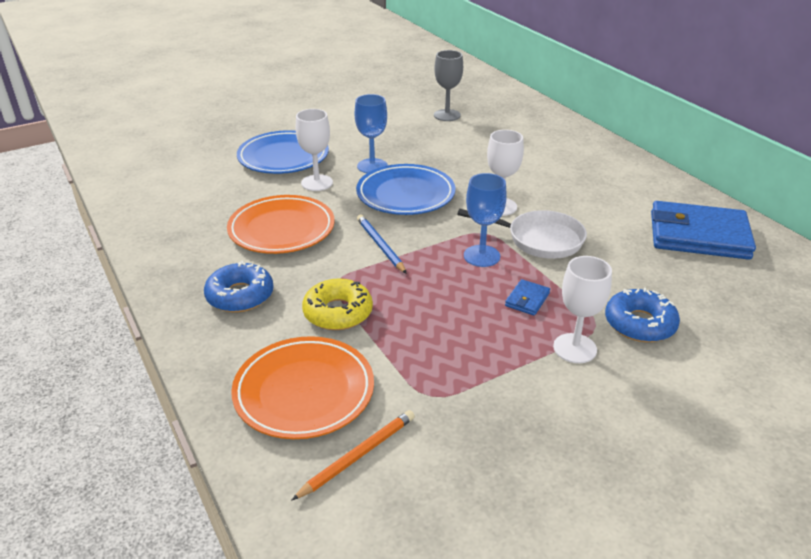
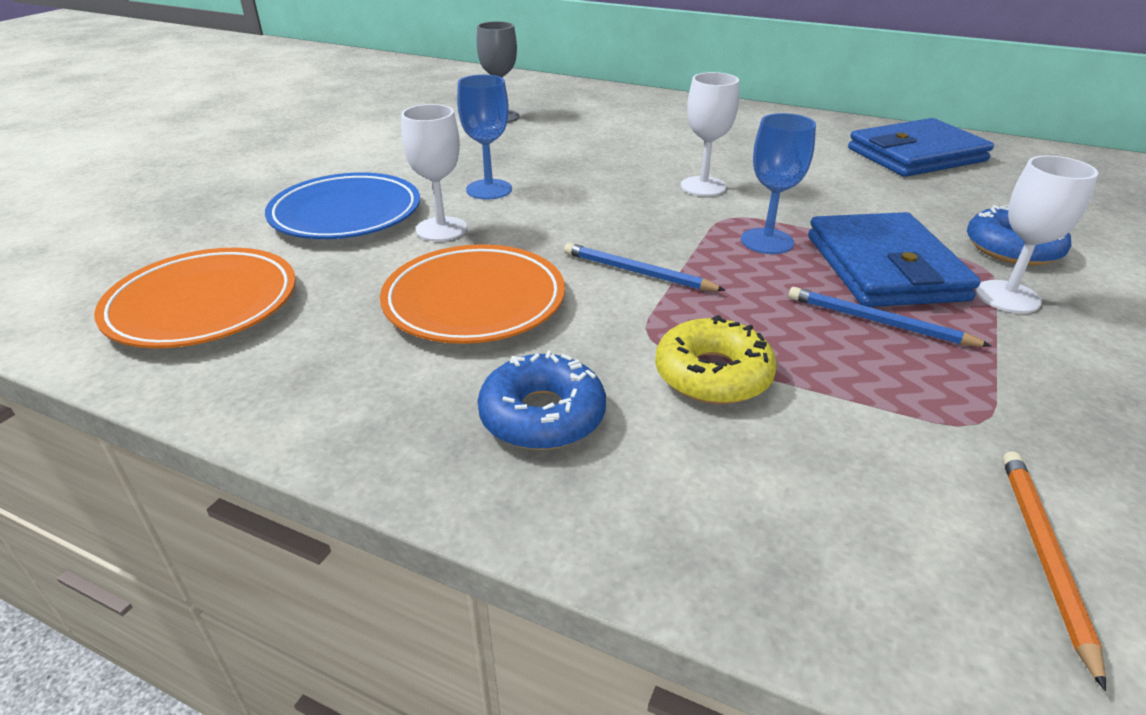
camera: 35 degrees left, 0 degrees up
(304, 392) = (840, 507): orange plate -> orange plate (203, 305)
(405, 194) = (579, 207): blue plate -> none
(467, 326) = (878, 322): none -> blue pencil
(527, 300) = (884, 267): blue wallet -> blue wallet, size x2.46
(539, 240) = (794, 205): white pan -> none

